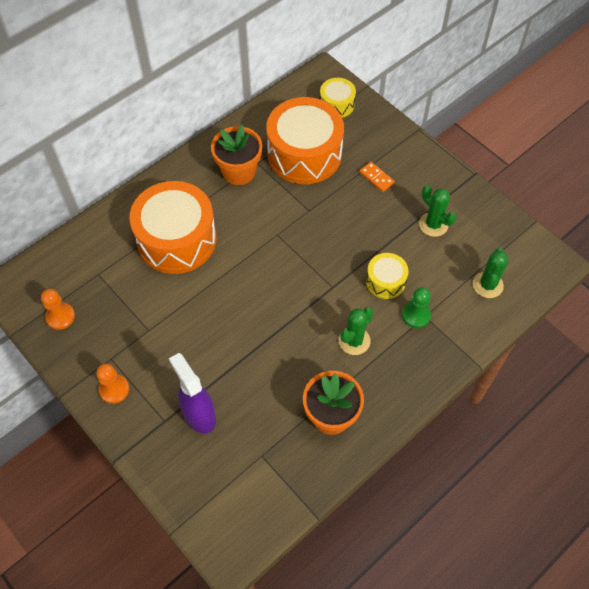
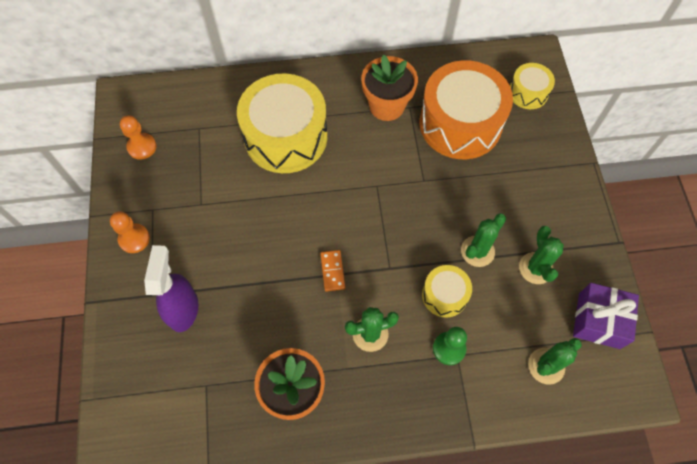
camera: 35 degrees right, 5 degrees up
(177, 239) = (285, 137): orange drum -> yellow drum
(376, 178) = (513, 187): orange domino -> orange domino (332, 271)
(385, 237) = (477, 251): none -> green cactus
(499, 234) = (599, 320): none -> purple gift

